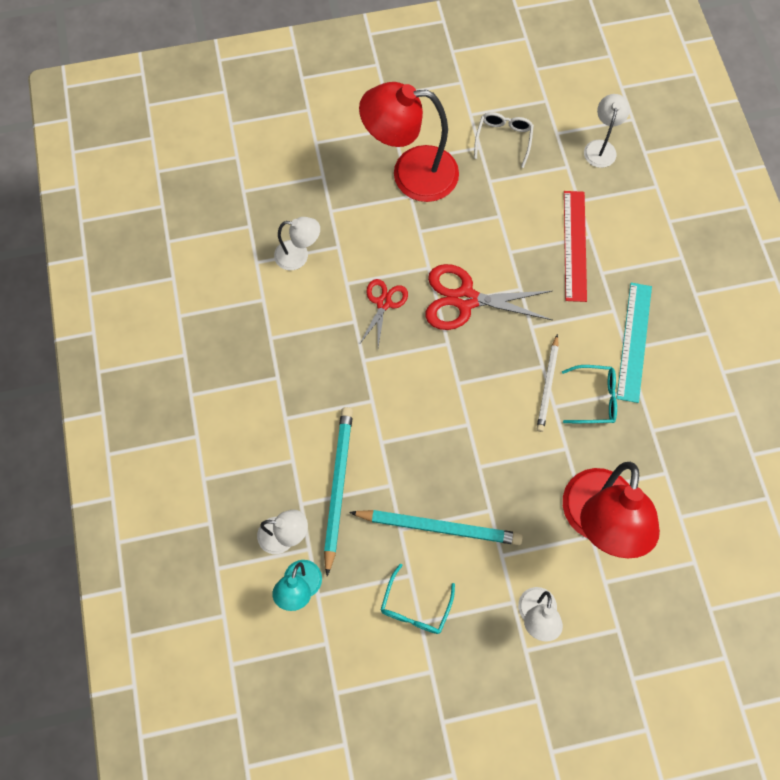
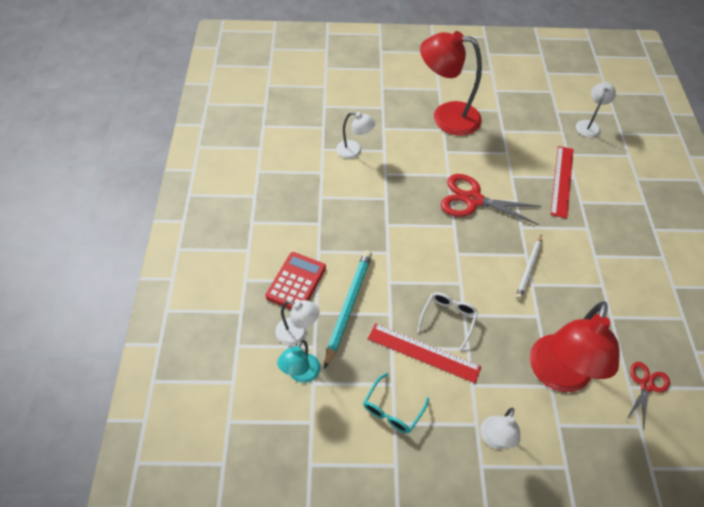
camera: 10 degrees right, 15 degrees down
(267, 468) = (296, 282): none -> red calculator
(383, 303) = (410, 191): red scissors -> red scissors (646, 385)
(438, 527) = (423, 353): turquoise pencil -> red ruler
(503, 139) = (517, 108): white glasses -> white glasses (448, 318)
(595, 398) = (566, 285): turquoise glasses -> none
(634, 341) = (602, 252): turquoise ruler -> none

